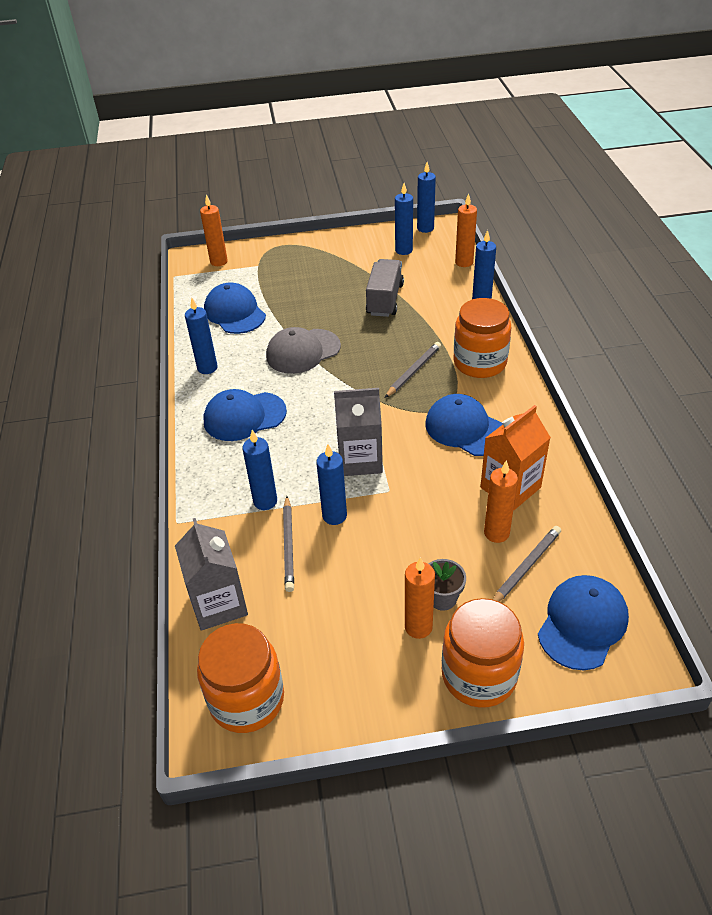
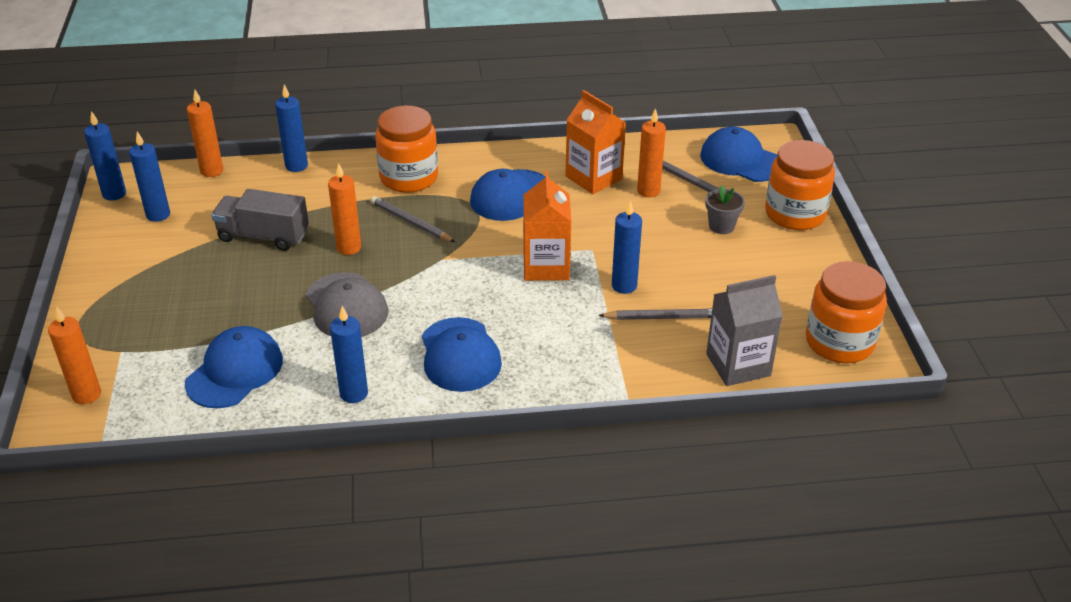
camera: 90 degrees left, 5 degrees down
(235, 313) = (235, 371): blue cap -> blue cap turned 150 degrees clockwise
(265, 501) = (601, 335): blue candle -> none
(360, 460) = (546, 266): grey carton -> orange carton
(418, 627) = (752, 241): orange candle -> orange candle (349, 248)

